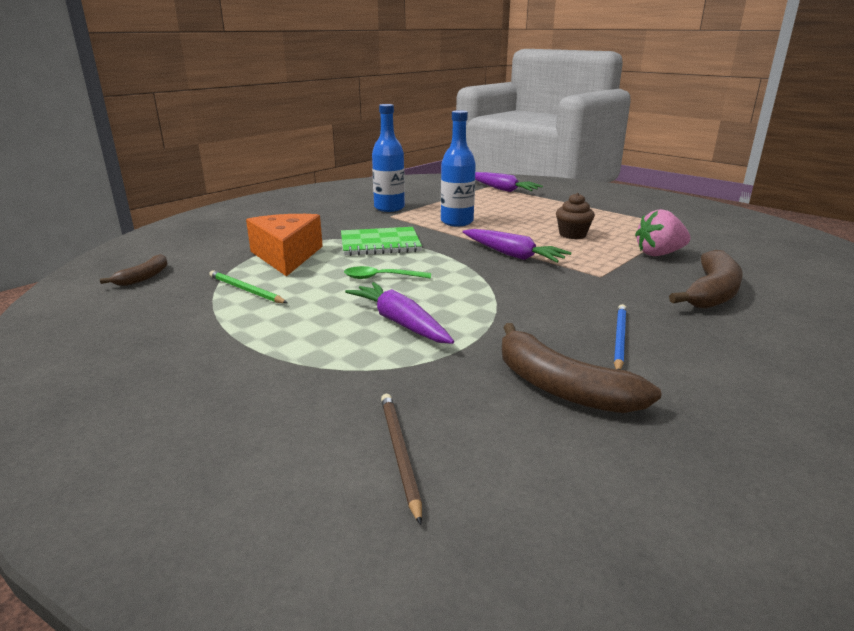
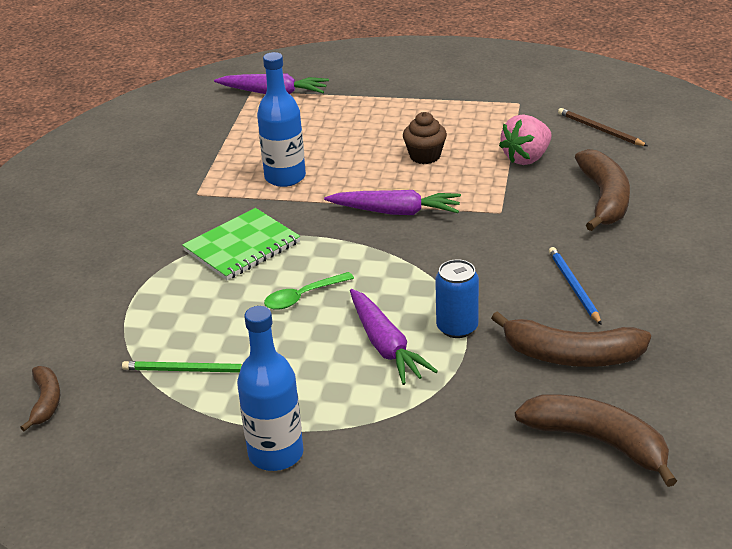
camera: 30 degrees left, 10 degrees up
(286, 256) = (162, 306): orange cheese -> none
(389, 208) = (177, 179): blue bottle -> blue bottle (276, 454)
(399, 453) = (517, 462): brown pencil -> brown pencil (600, 130)
(400, 323) = (385, 345): purple carrot -> purple carrot turned 135 degrees counterclockwise
(475, 331) = (457, 327): none -> blue can
(509, 474) = (598, 442): none -> brown banana

